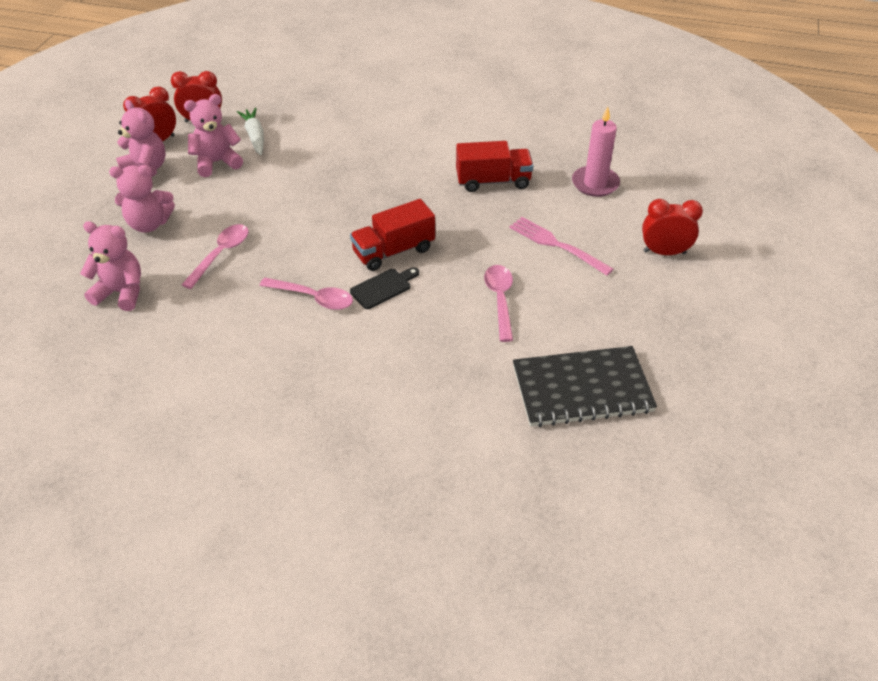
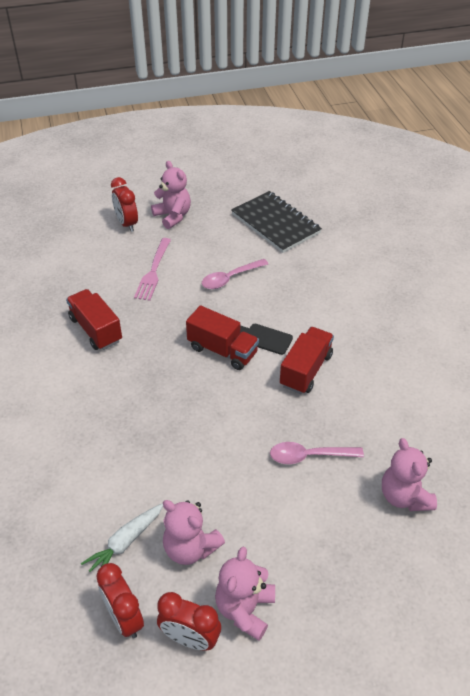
camera: 120 degrees left, 0 degrees up
(149, 224) = (316, 540): pink teddy bear -> pink teddy bear (173, 216)
(314, 298) = (306, 370): pink spoon -> red truck
(595, 183) = (65, 274): pink candle -> none

